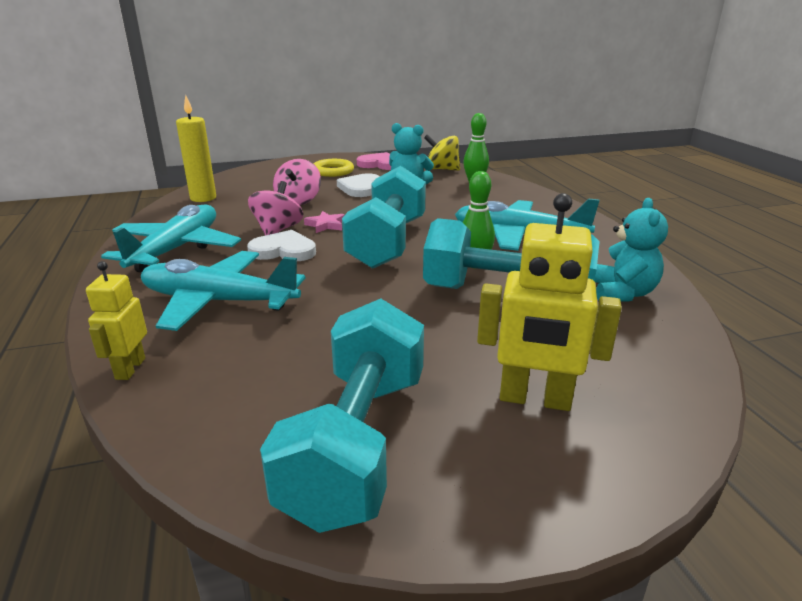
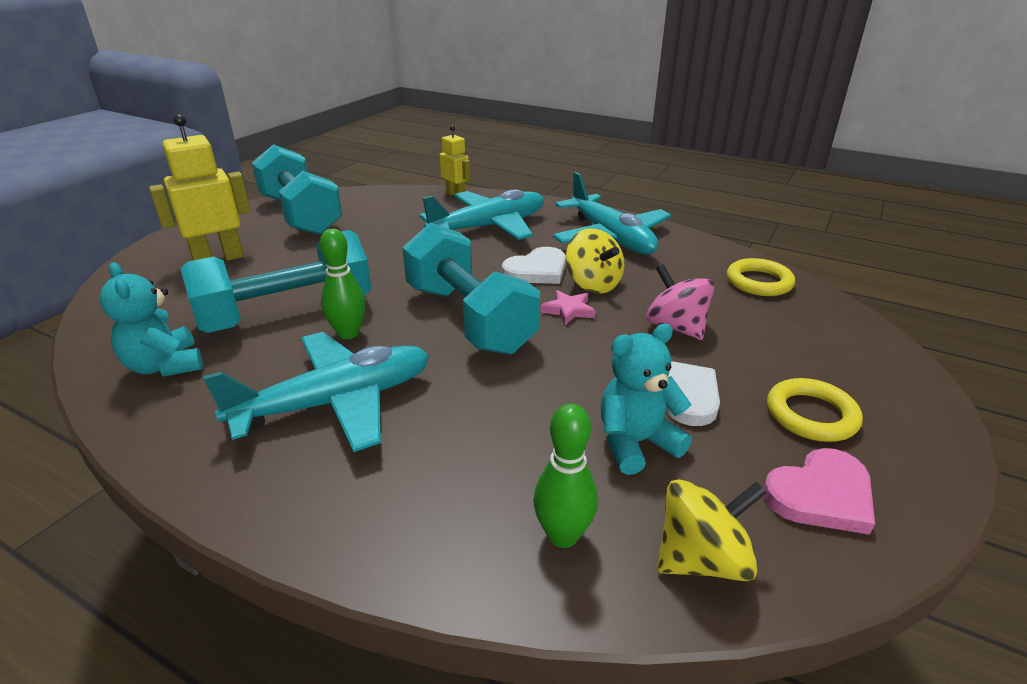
camera: 135 degrees right, 5 degrees up
(203, 198) = (759, 282): yellow candle -> yellow ring
(277, 230) = (593, 284): pink spinning top -> yellow spinning top

